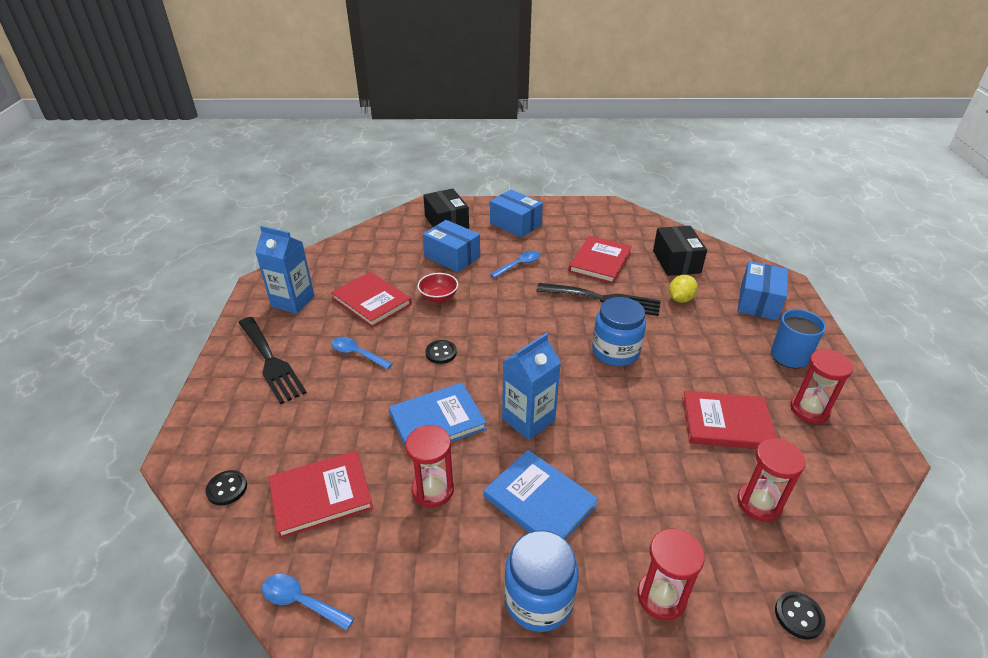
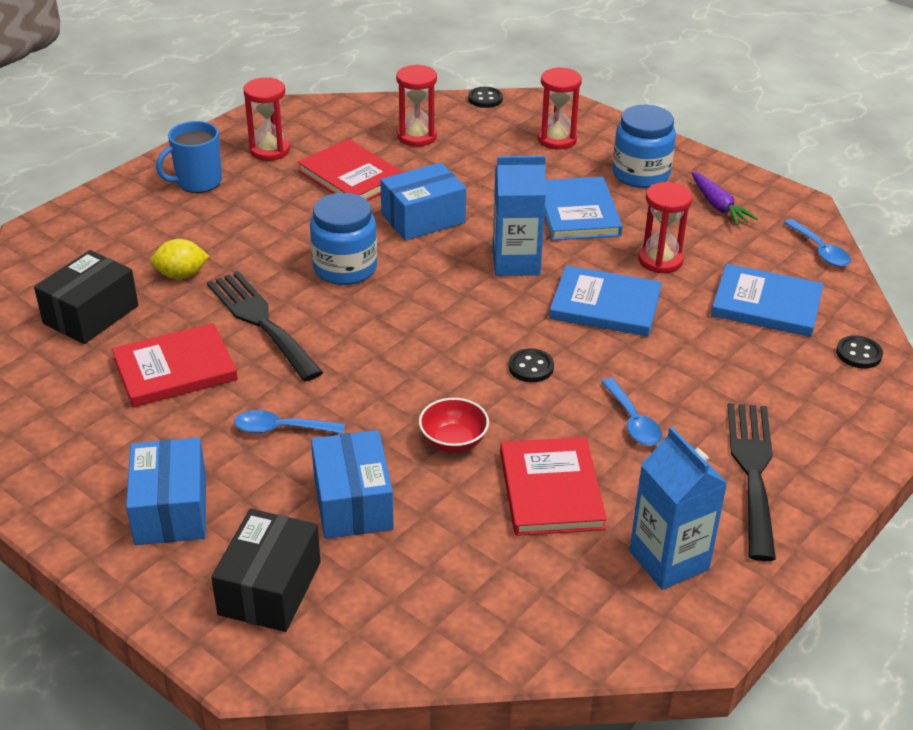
camera: 140 degrees left, 0 degrees up
(321, 495) = (766, 304): red book -> blue book
(432, 602) = (718, 206): none -> purple carrot
(758, 302) = (114, 229): blue box -> blue box (423, 218)

